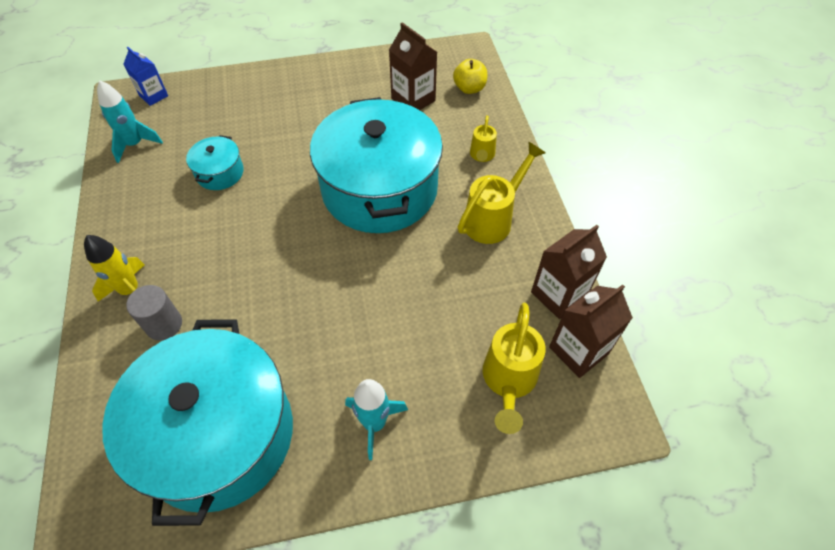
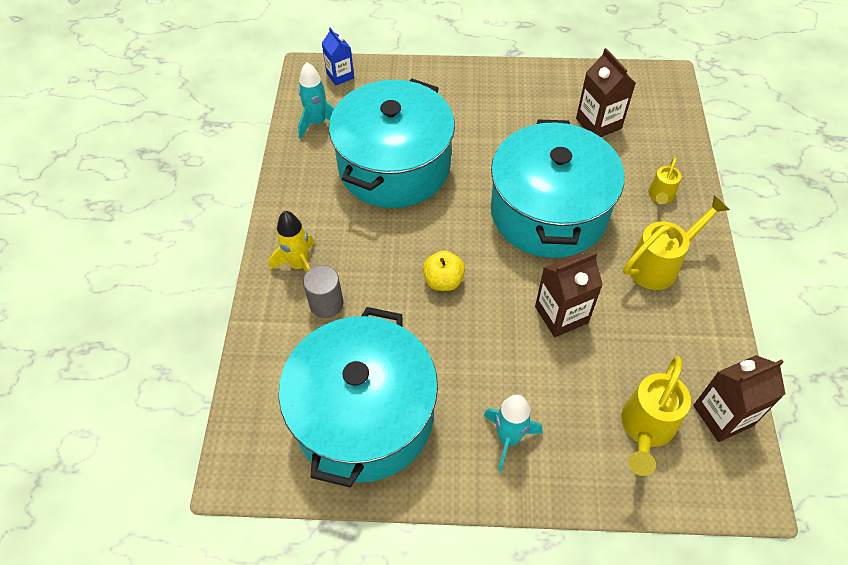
camera: 15 degrees right, 0 degrees up
(220, 173) = (394, 166): turquoise pot -> turquoise pot, size x2.37
(469, 88) = (660, 121): yellow apple -> yellow apple (443, 281)
(558, 295) = (713, 356): brown carton -> brown carton (561, 314)

